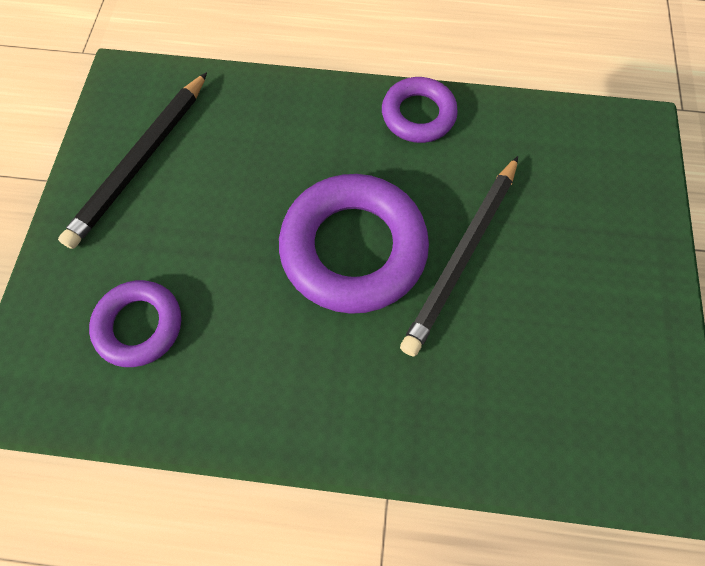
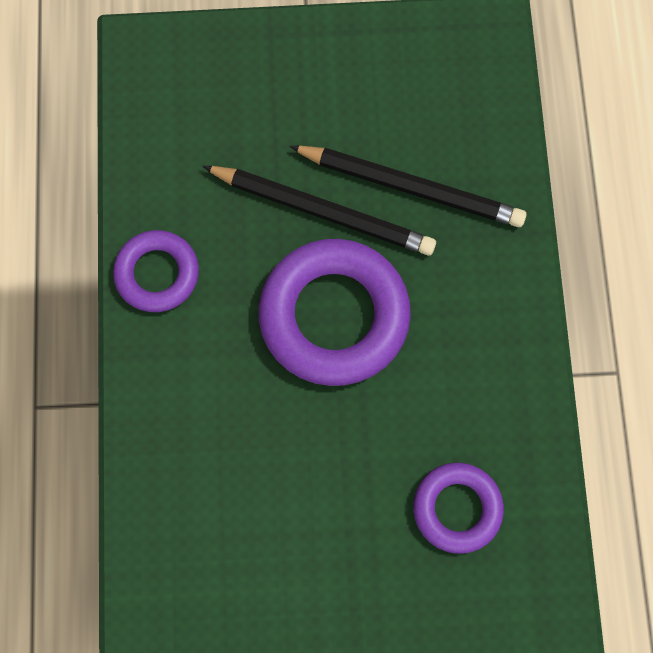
camera: 100 degrees left, 5 degrees up
(141, 162) = (268, 571): black pencil -> black pencil (411, 187)

